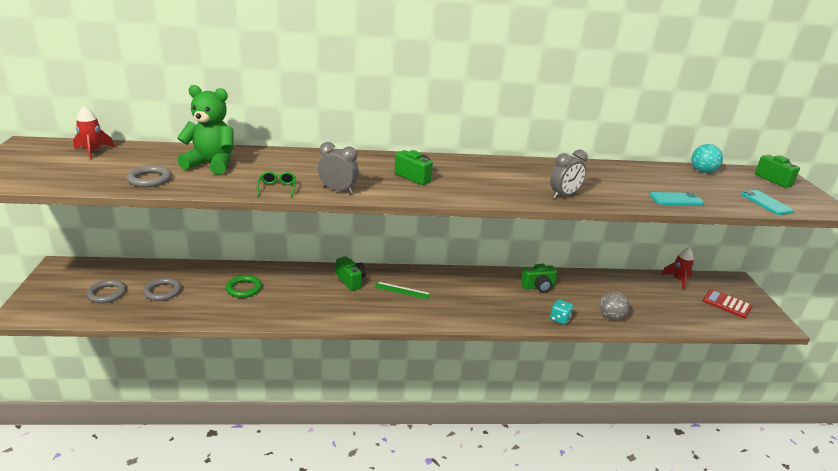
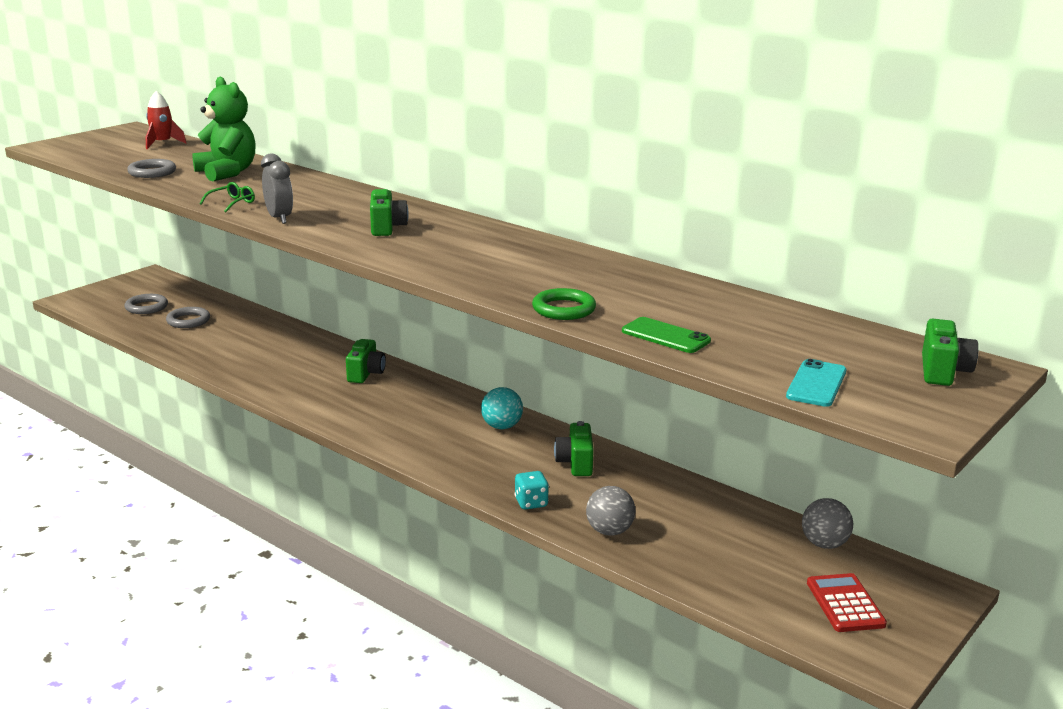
camera: 45 degrees right, 5 degrees down
(244, 289) = (255, 343): green ring -> green ring (564, 309)
(402, 290) = (401, 402): green ruler -> none
(538, 287) = (575, 463): green camera -> green camera turned 60 degrees clockwise
(564, 195) = (513, 288): grey clock -> none
(676, 199) = (665, 336): turquoise phone -> green phone
(678, 280) = (824, 544): red rocket -> grey ball
(702, 171) = (828, 326): turquoise ball -> turquoise ball (502, 426)

